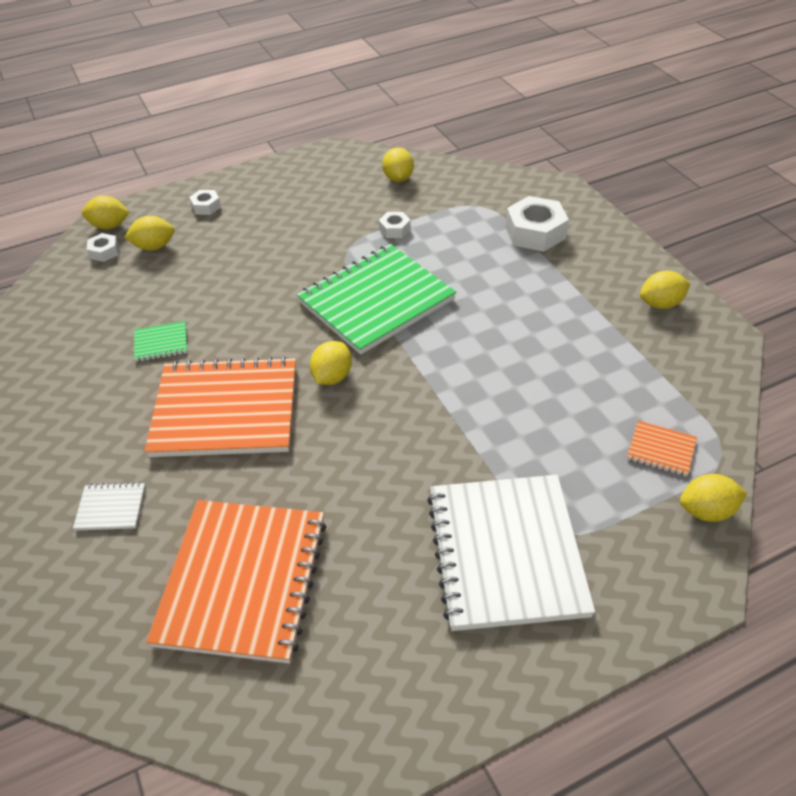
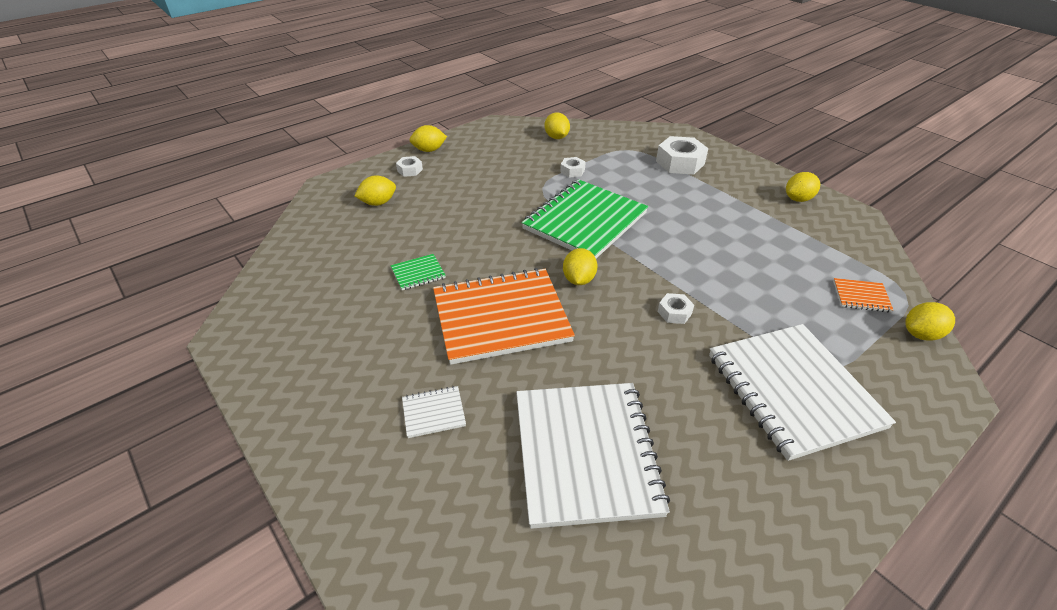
camera: 15 degrees left, 5 degrees down
(104, 252) = (335, 211): white nut -> white nut (674, 312)
(109, 226) = (331, 192): yellow lemon -> yellow lemon (429, 150)
(242, 581) = (585, 453): orange notebook -> white notebook

